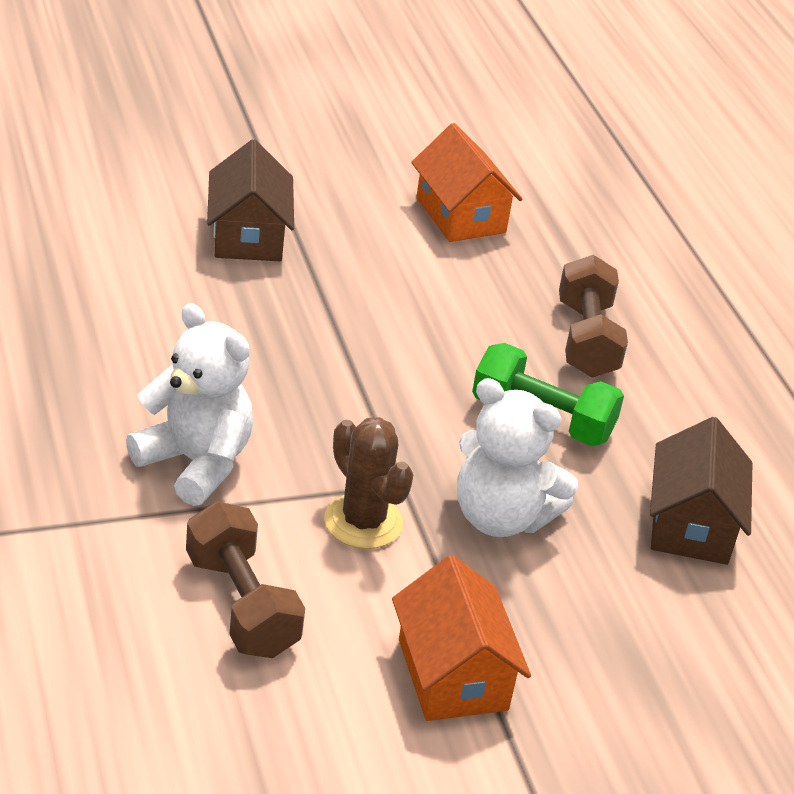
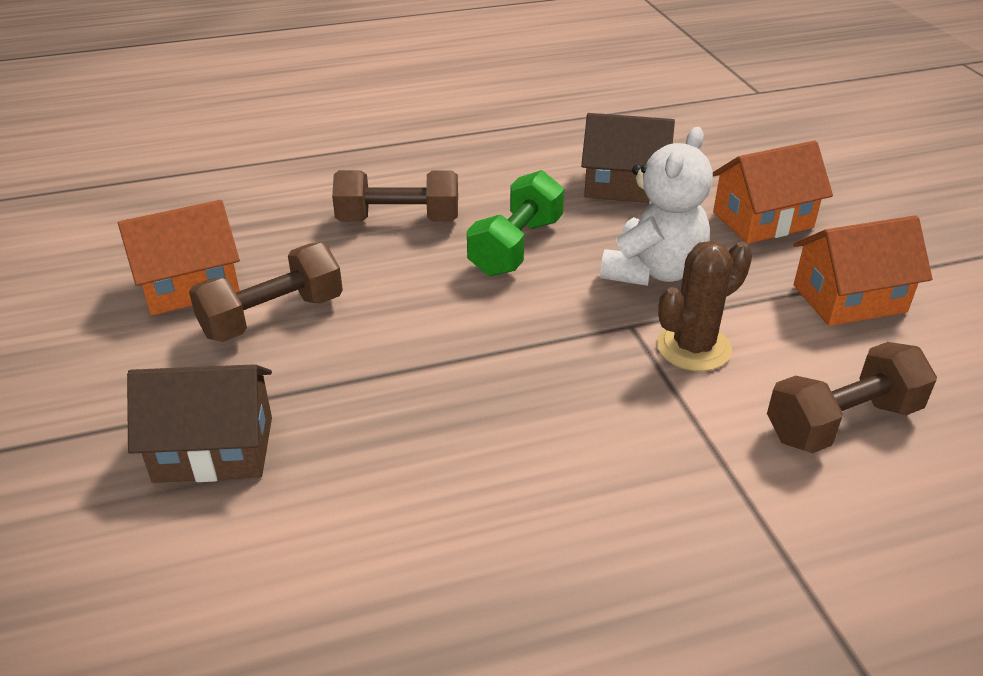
camera: 85 degrees left, 0 degrees up
(195, 463) = (653, 469): white teddy bear -> none
(415, 260) = (272, 317): none -> brown dumbbell
(623, 639) = (762, 220): none -> orange house

